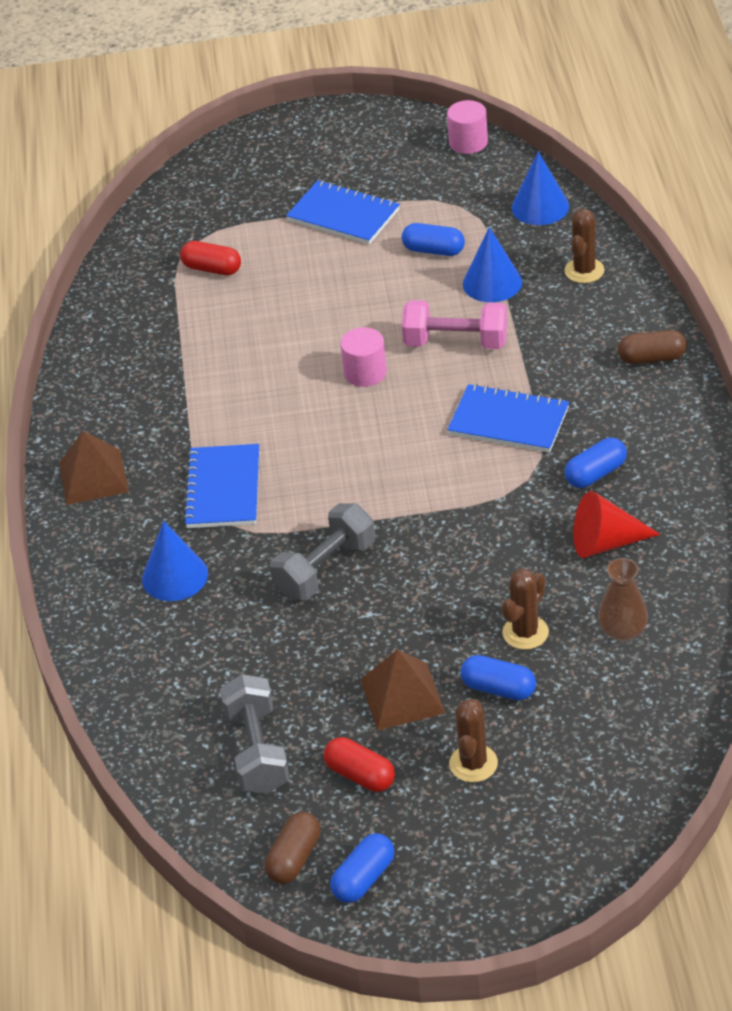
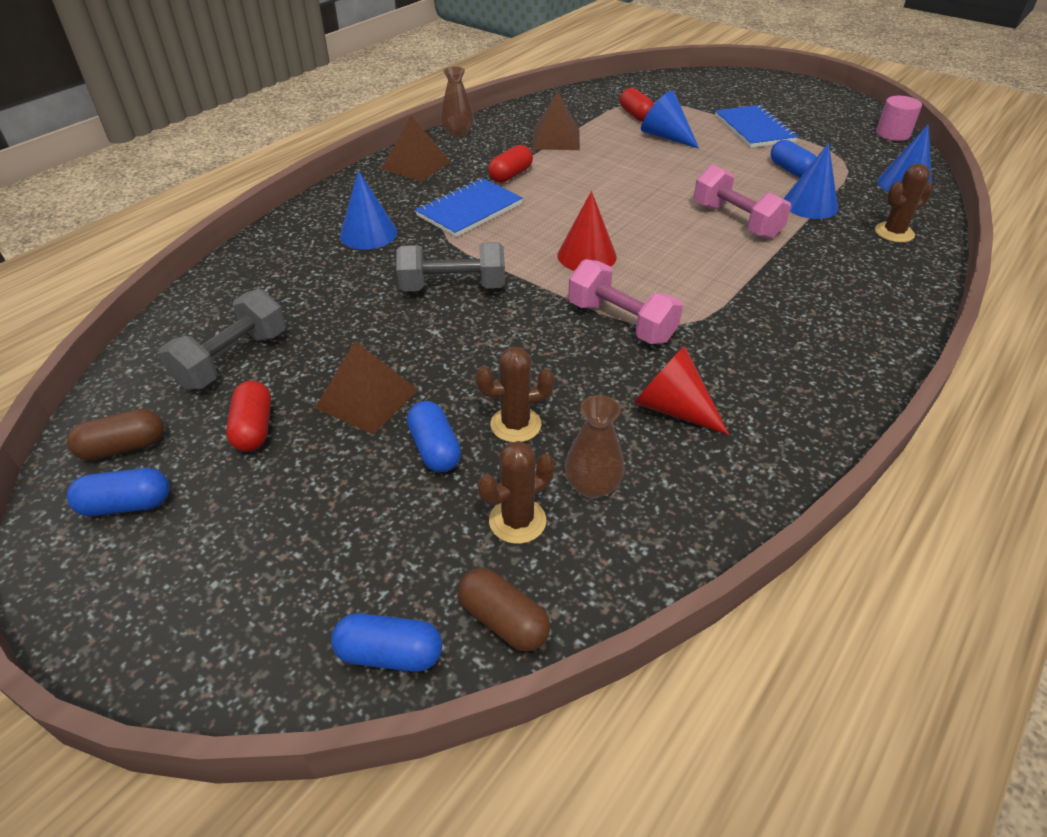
camera: 40 degrees right, 0 degrees up
(70, 411) = (458, 133): none -> brown vase
(178, 352) = (556, 139): none -> brown pyramid
(201, 425) = (510, 175): none -> red capsule
(276, 280) = (665, 136): none -> blue cone
(365, 372) = (649, 204): pink cylinder -> none
(386, 463) = (586, 256): none -> red cone
(473, 763) = (329, 489): brown cactus -> brown cactus (517, 521)
(490, 503) = (621, 322): none -> pink dumbbell
(509, 421) = (709, 283): blue notebook -> none
(595, 474) = (731, 356): blue capsule -> blue capsule (389, 654)
(652, 358) = (884, 311): brown capsule -> brown capsule (503, 620)

